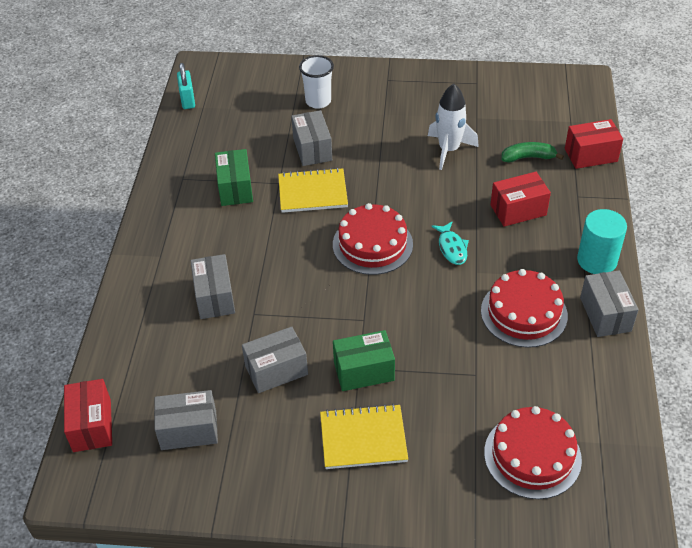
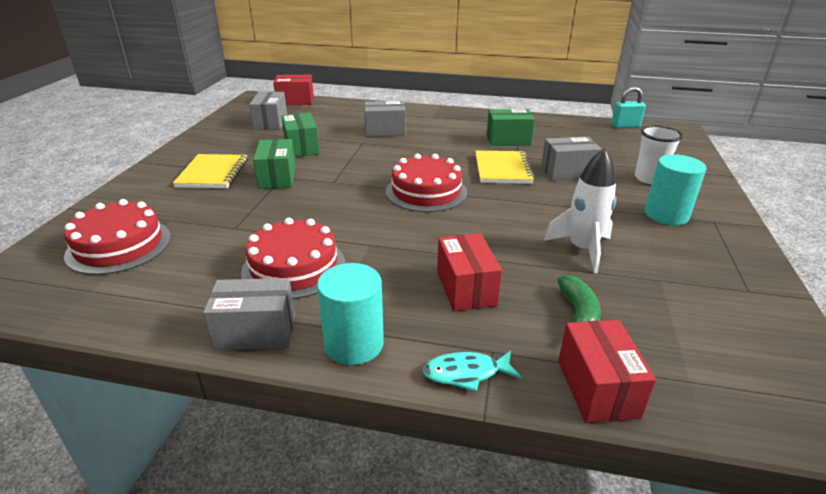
camera: 95 degrees right, 15 degrees down
(276, 370) = (301, 147): grey box -> green box
(384, 101) = (666, 215): none -> turquoise cylinder
(452, 248) = (410, 233): turquoise fish -> turquoise fish (466, 373)

